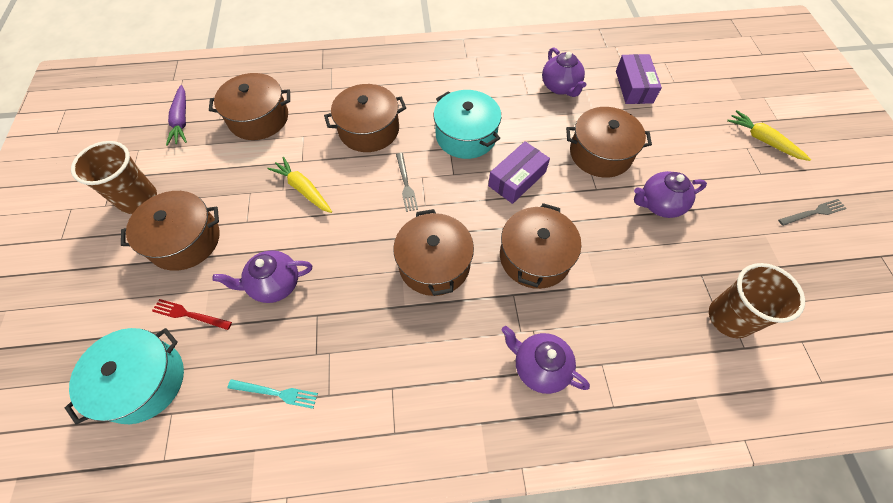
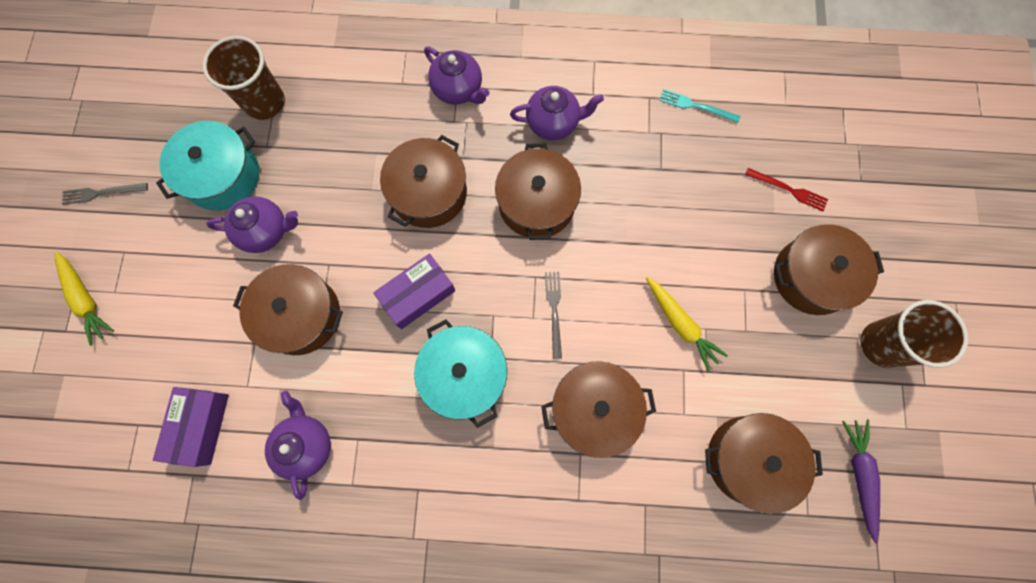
camera: 170 degrees left, 15 degrees up
(143, 381) = (818, 134): turquoise pot -> turquoise pot (222, 176)
(274, 285) = (705, 207): purple teapot -> purple teapot (553, 123)

